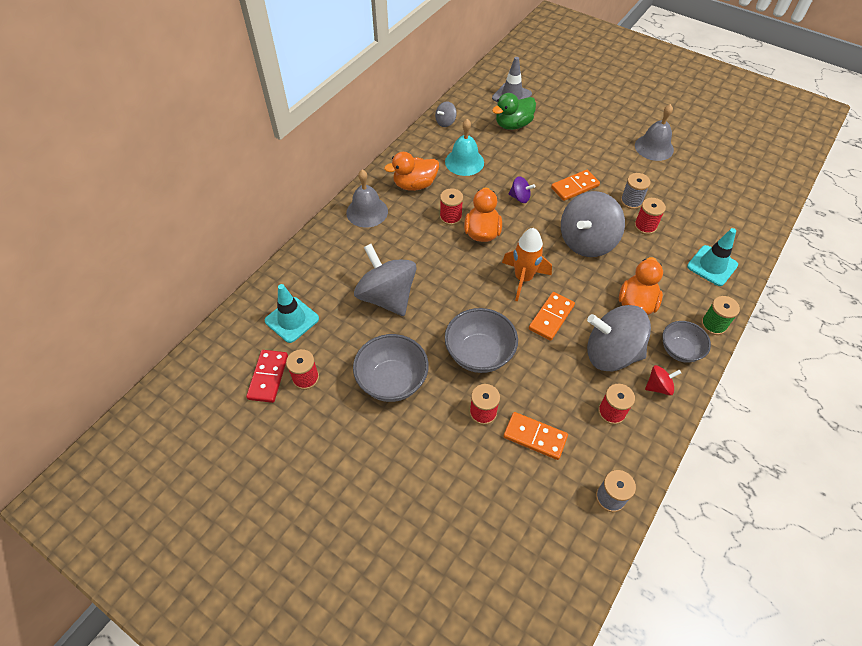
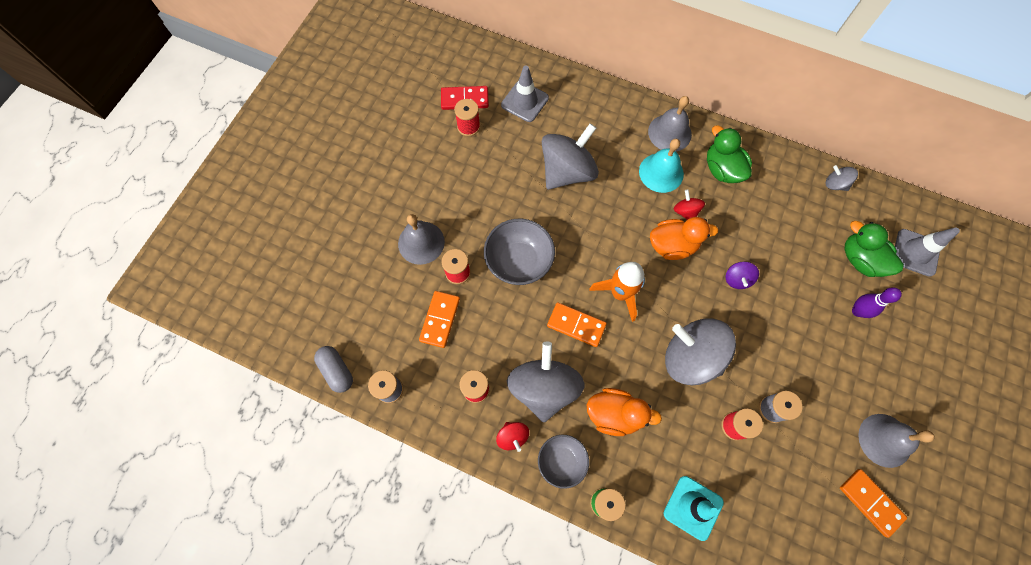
camera: 80 degrees right, 15 degrees up
(292, 320) = (525, 101): turquoise traffic cone -> grey traffic cone
(392, 381) = (477, 193): grey bowl -> none
(414, 185) = (722, 169): orange duck -> green duck
(441, 445) = (421, 242): none -> grey bell
(450, 217) = (685, 212): red spool -> red spinning top
(464, 162) = (775, 213): turquoise bell -> turquoise bell (661, 172)
(555, 137) = (857, 311): none -> purple bowling pin
(575, 187) = (775, 340): orange domino -> orange domino (870, 502)
(587, 556) = (337, 371): none -> grey capsule

